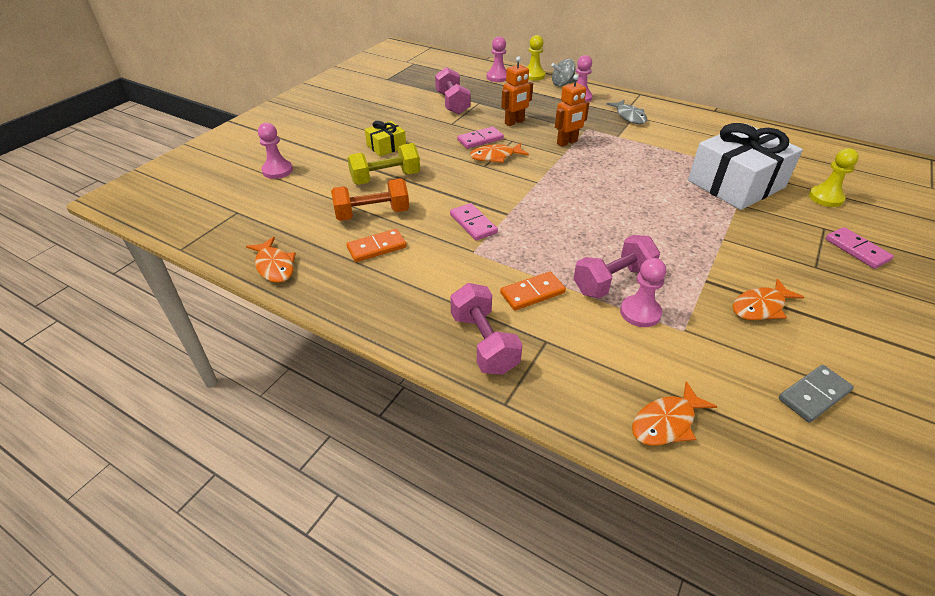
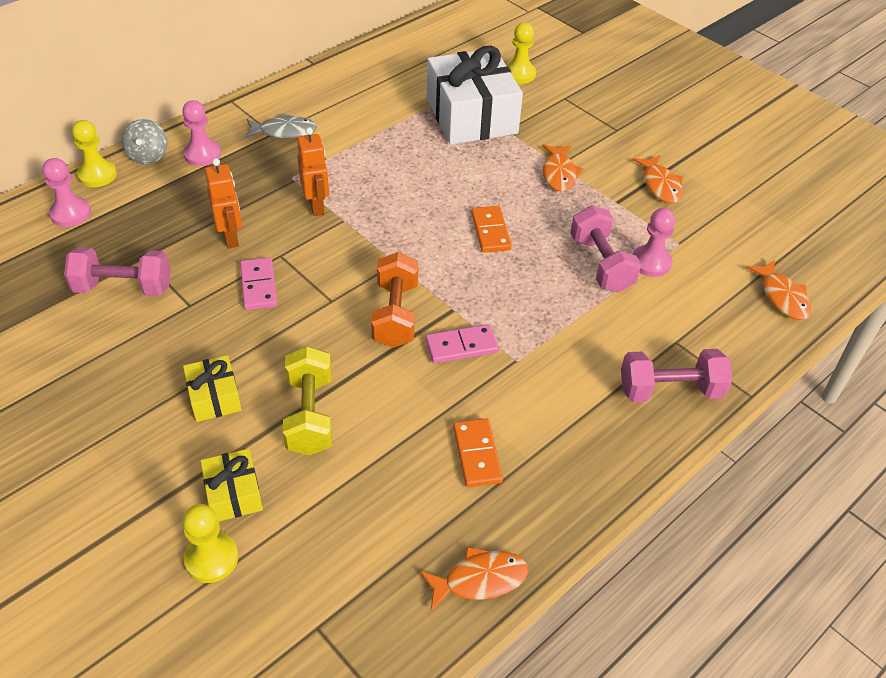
camera: 75 degrees left, 5 degrees up
(277, 170) = (211, 558): pink pawn -> yellow pawn
(321, 167) = (233, 494): none -> yellow gift
(372, 214) = (397, 446): orange dumbbell -> orange dumbbell (395, 315)
(495, 157) = (314, 283): orange fish -> orange fish (559, 174)
(532, 293) = (604, 330): orange domino -> orange domino (490, 231)
(813, 395) = (763, 204): grey domino -> none
(856, 250) = (601, 96): pink domino -> none

